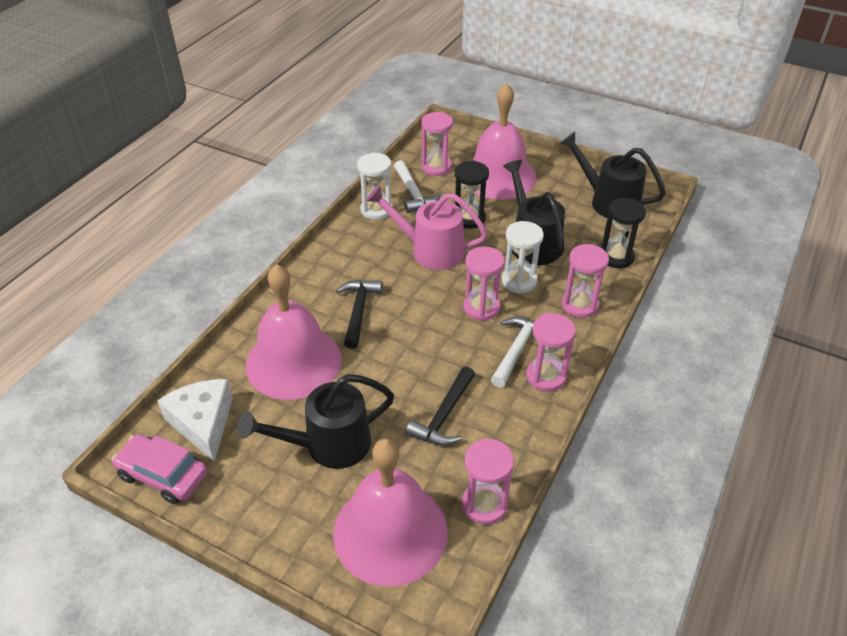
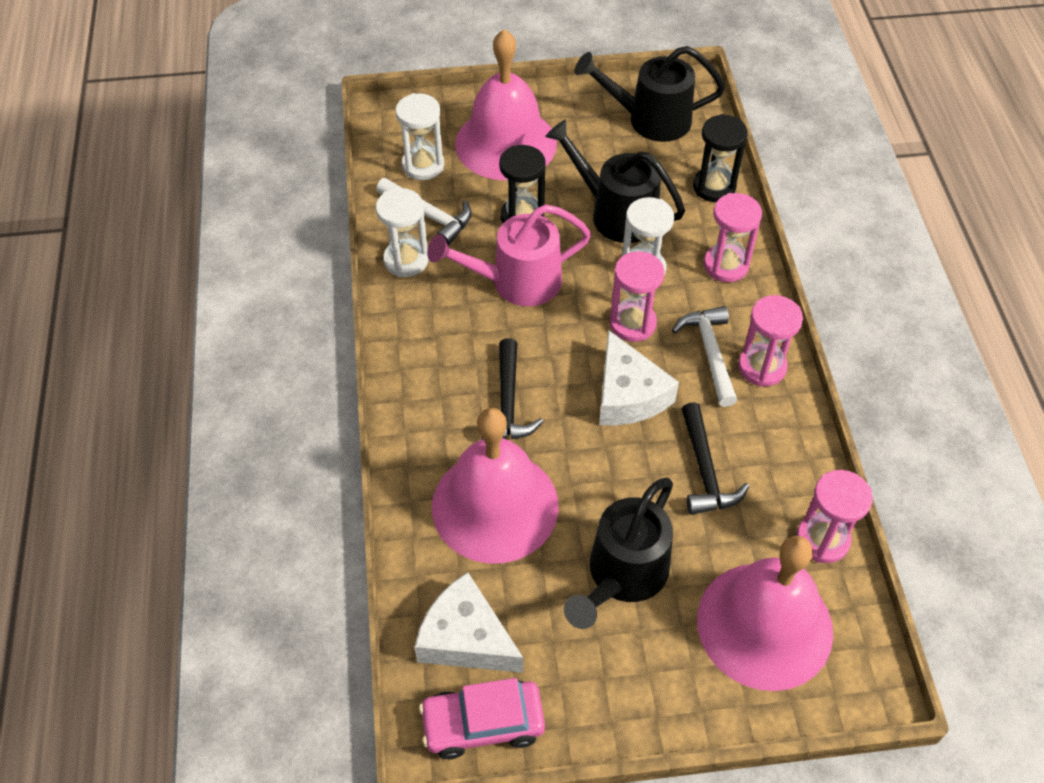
camera: 35 degrees left, 10 degrees up
(358, 311) = (508, 403): black hammer -> black hammer turned 150 degrees counterclockwise
(436, 167) = (423, 165): pink hourglass -> white hourglass
(437, 345) = (628, 395): none -> white cheese

